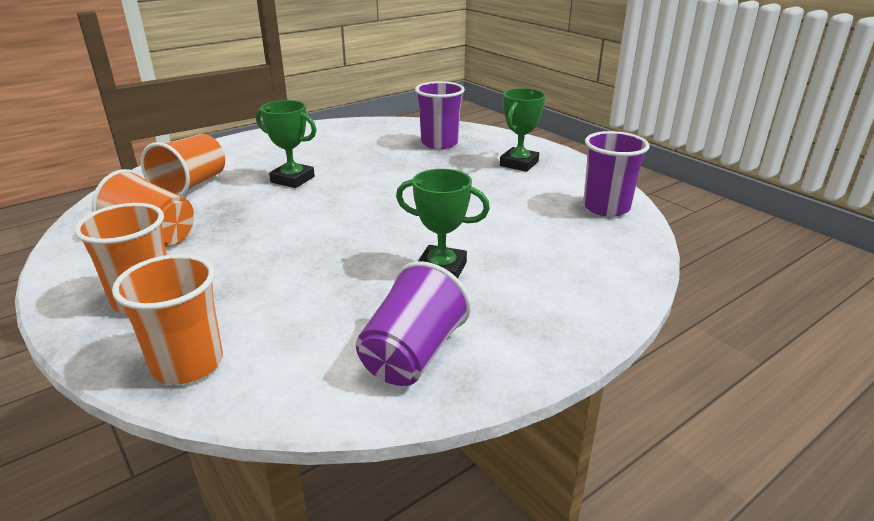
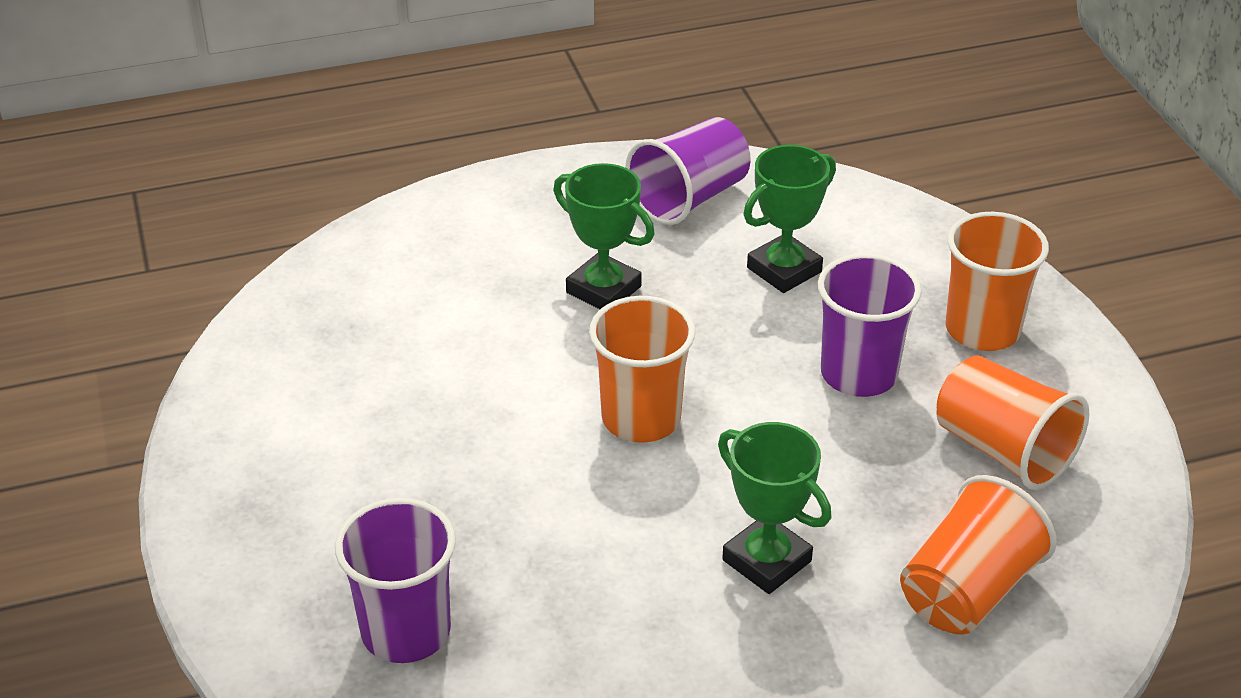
camera: 160 degrees left, 10 degrees up
(188, 364) = (913, 237): orange cup -> orange cup (641, 418)
(519, 164) = (306, 500): green trophy -> green trophy (784, 270)
(606, 207) = (283, 344): purple cup -> purple cup (859, 374)

